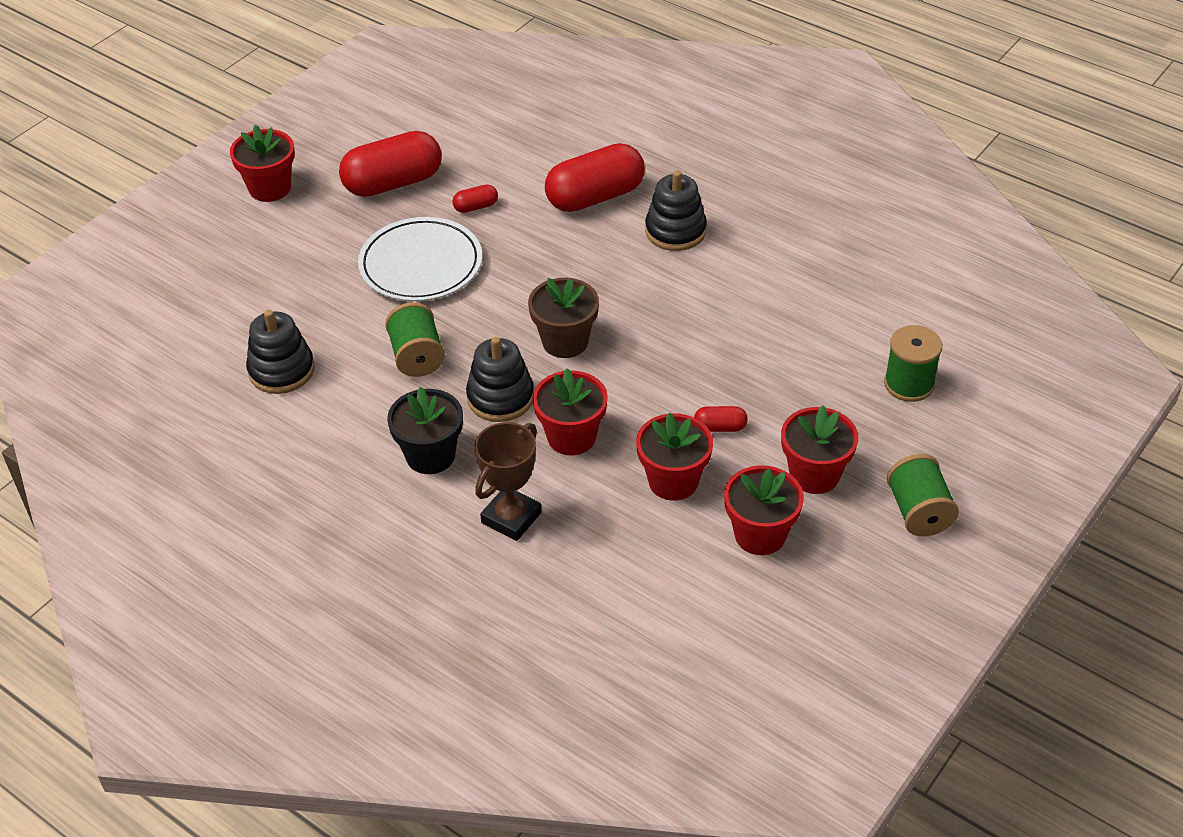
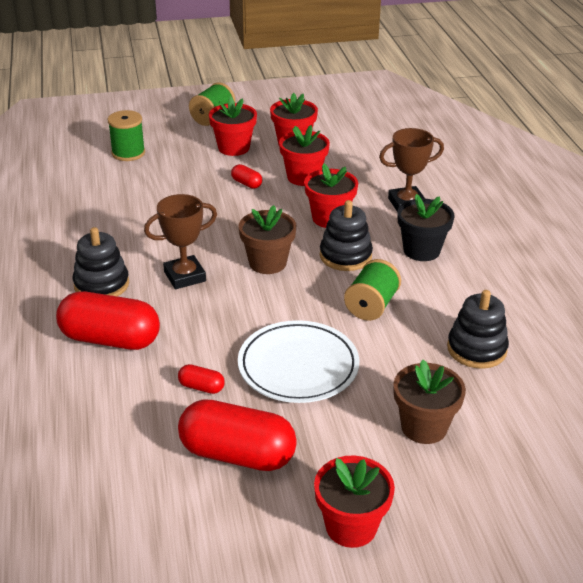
camera: 140 degrees left, 10 degrees down
(273, 277) = (424, 427): none -> brown flower pot
(619, 281) = (185, 276): none -> brown trophy

